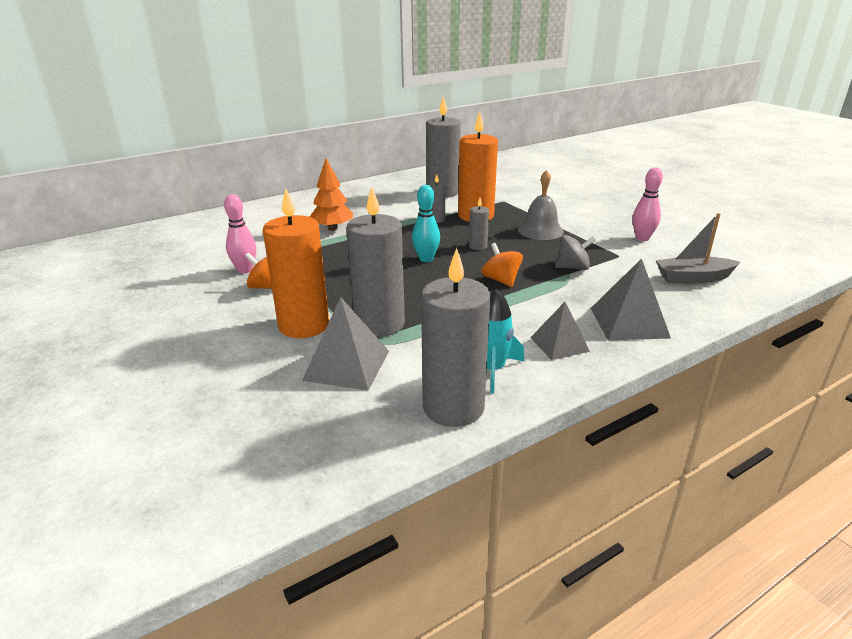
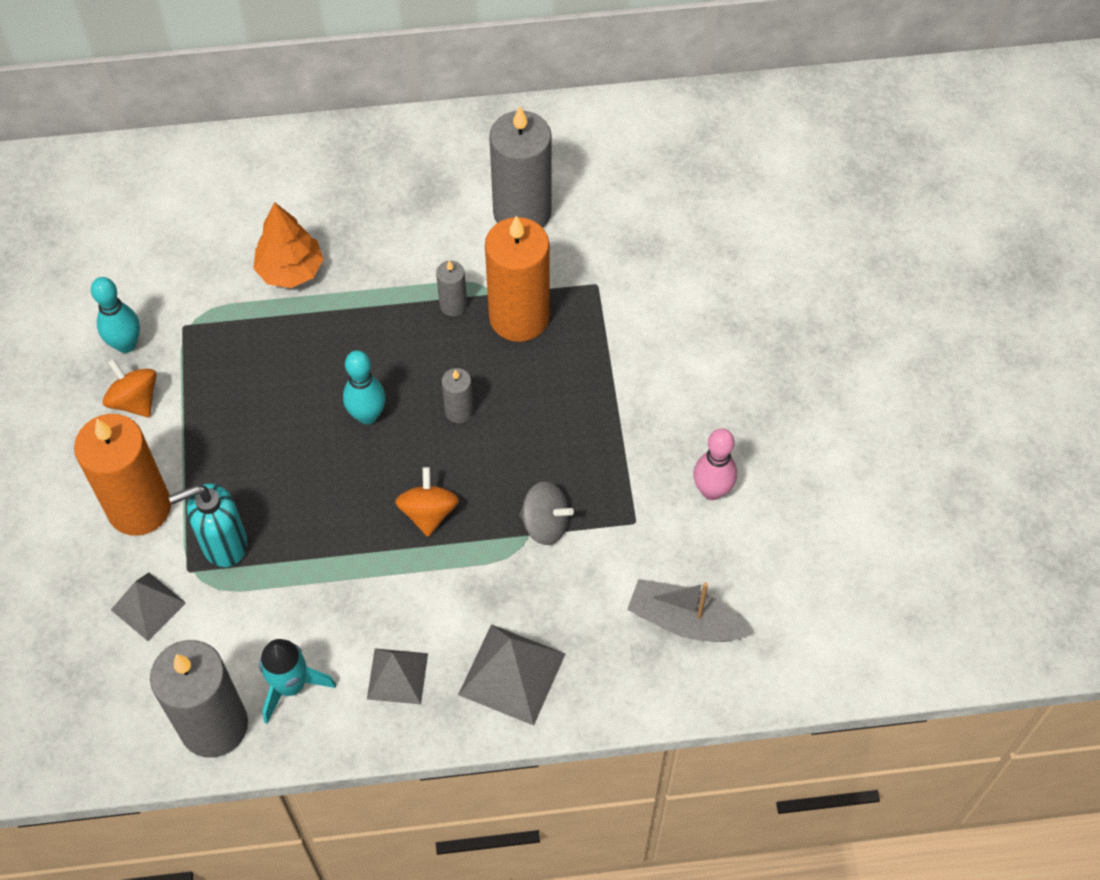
camera: 25 degrees right, 30 degrees up
(245, 270) = (126, 344): pink bowling pin -> turquoise bowling pin
(346, 365) = (148, 606): grey pyramid -> grey pyramid, size x0.66
(379, 324) = (223, 544): grey candle -> turquoise soap dispenser
(540, 230) = (581, 404): grey bell -> none

